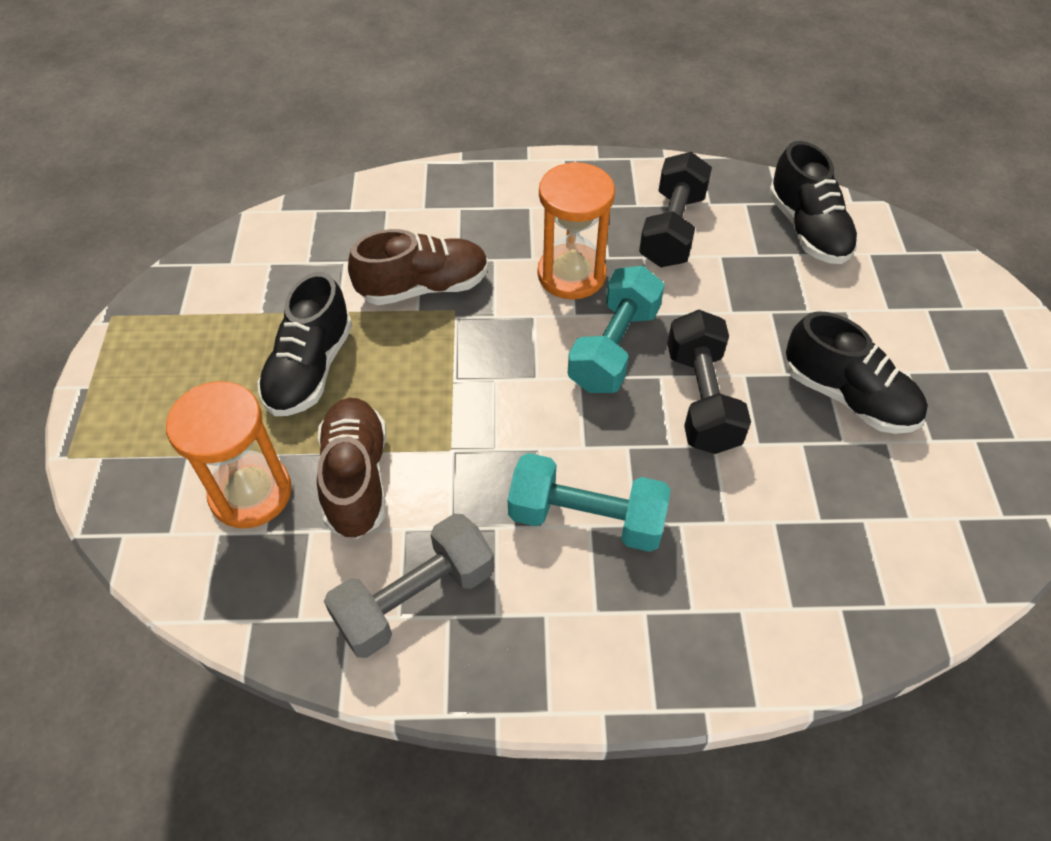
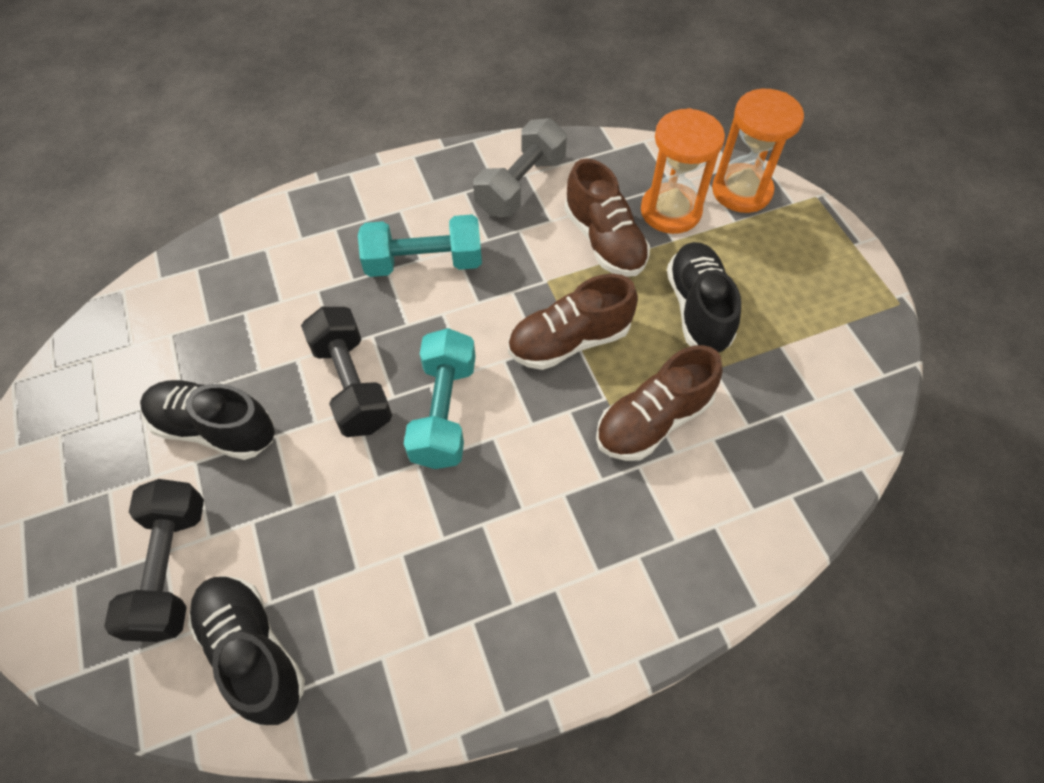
camera: 160 degrees right, 5 degrees up
(461, 376) = (569, 341): none -> brown shoe
(571, 274) = (513, 485): orange hourglass -> orange hourglass (741, 191)
(672, 229) = (420, 593): black dumbbell -> black dumbbell (171, 568)

